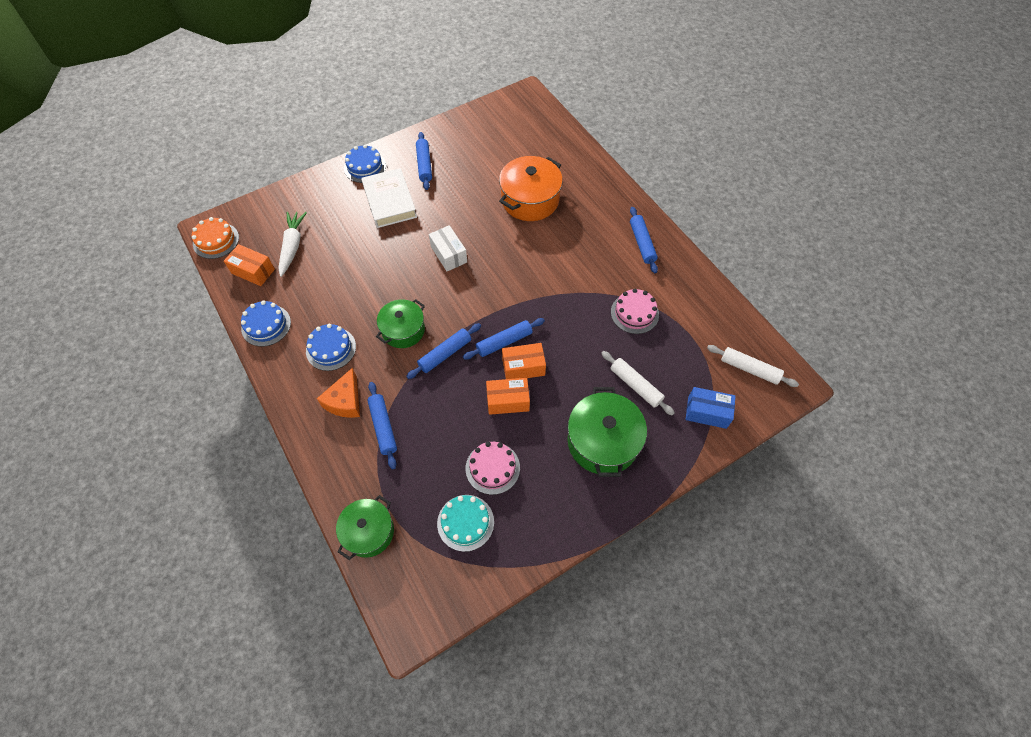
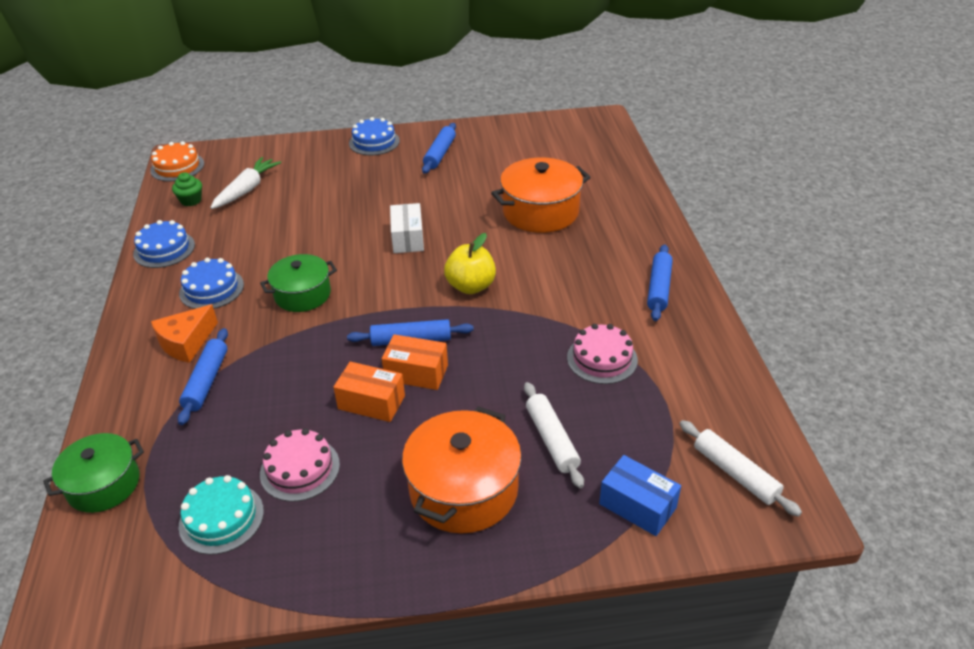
camera: 25 degrees right, 20 degrees down
(253, 271) = (191, 200): orange box -> green cupcake
(390, 201) = (378, 176): white book -> none
(445, 354) = (332, 331): blue rolling pin -> none
(518, 283) = (471, 286): none -> yellow apple
(603, 441) = (464, 489): green pot -> orange pot

